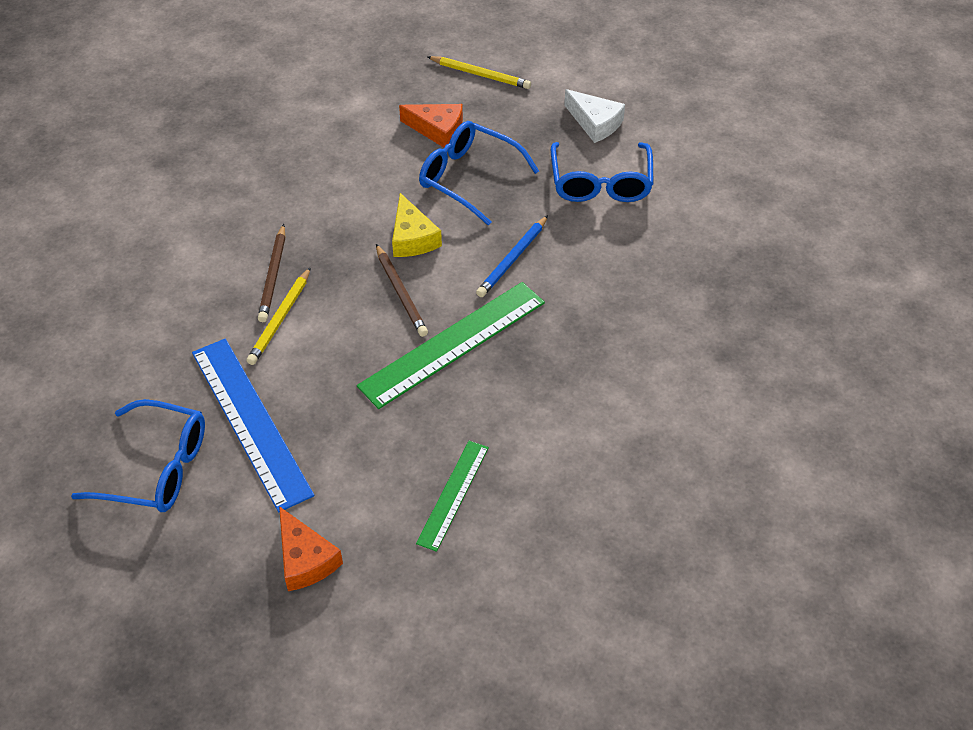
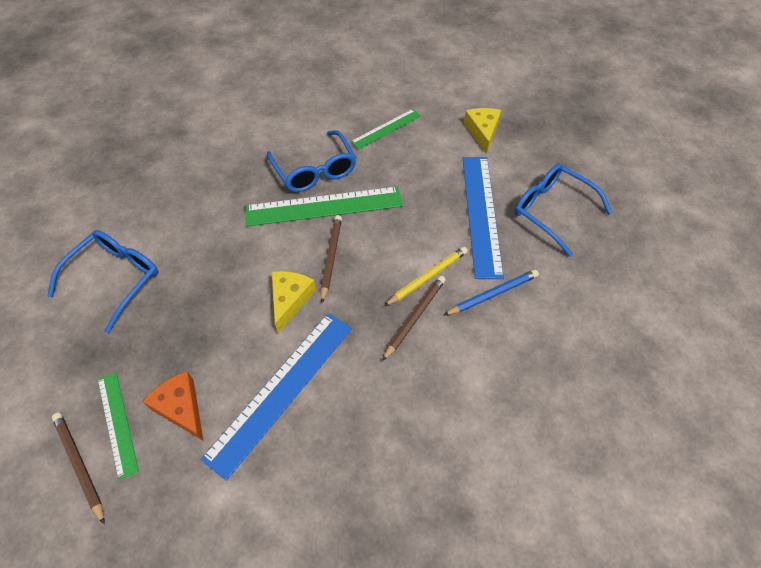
camera: 150 degrees left, 5 degrees up
(305, 559) = (482, 132): orange cheese -> yellow cheese
(362, 173) = (281, 390): none -> blue ruler
(468, 178) = (203, 336): blue glasses -> blue glasses (315, 170)
(479, 103) = (117, 423): none -> green ruler
(480, 75) = (79, 465): yellow pencil -> brown pencil
(512, 259) = (236, 247): blue pencil -> blue pencil (492, 294)
(595, 123) = (54, 341): white cheese -> none

